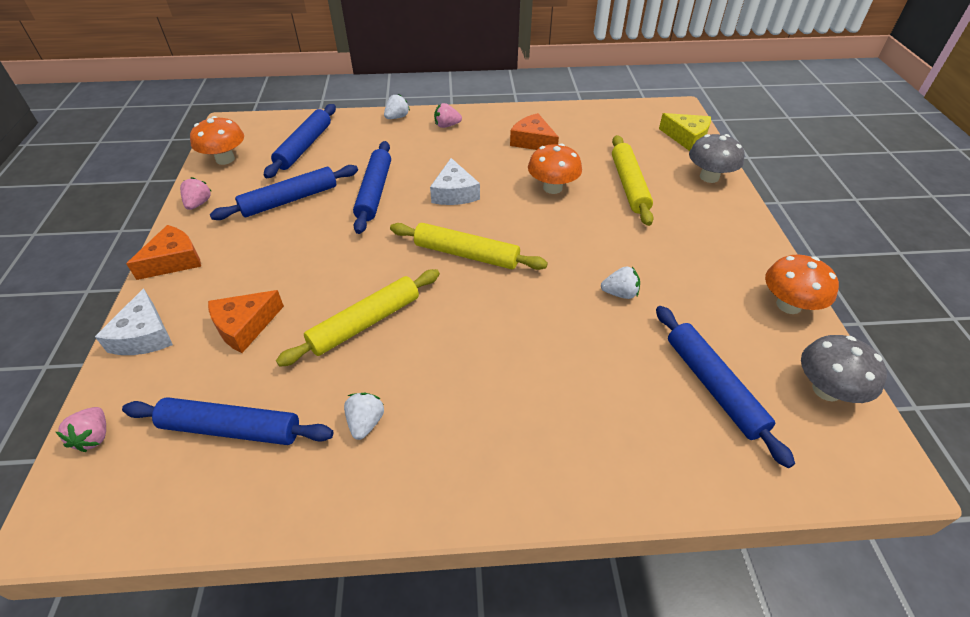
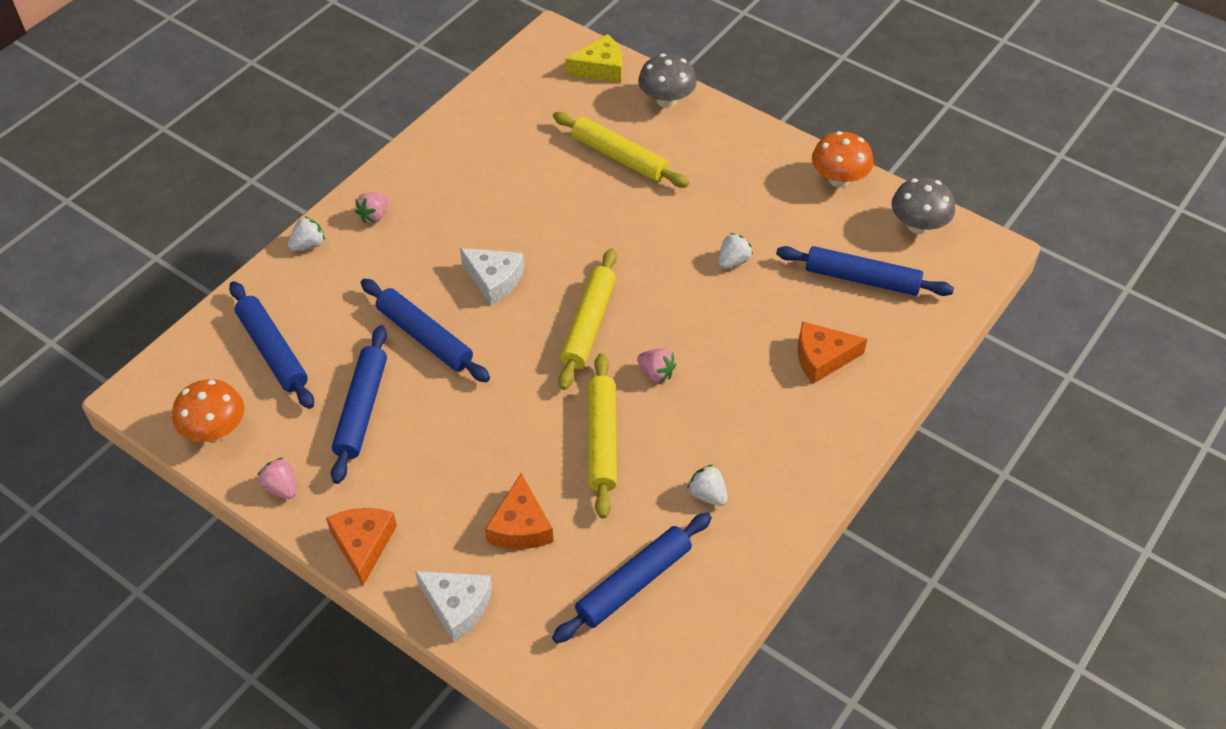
camera: 50 degrees left, 5 degrees up
(94, 437) = (555, 681): pink strawberry -> pink strawberry (656, 373)
(397, 117) = (308, 245): white strawberry -> white strawberry turned 60 degrees clockwise
(466, 254) = (588, 324): yellow rolling pin -> yellow rolling pin turned 45 degrees counterclockwise
(532, 141) = (480, 172): orange cheese -> orange cheese (822, 358)
(552, 188) = (565, 208): orange mushroom -> none

